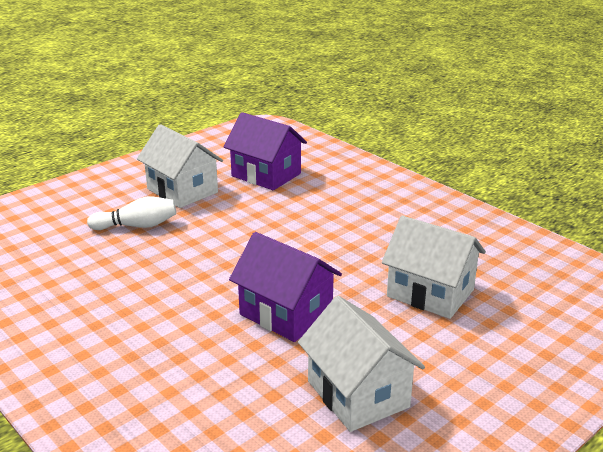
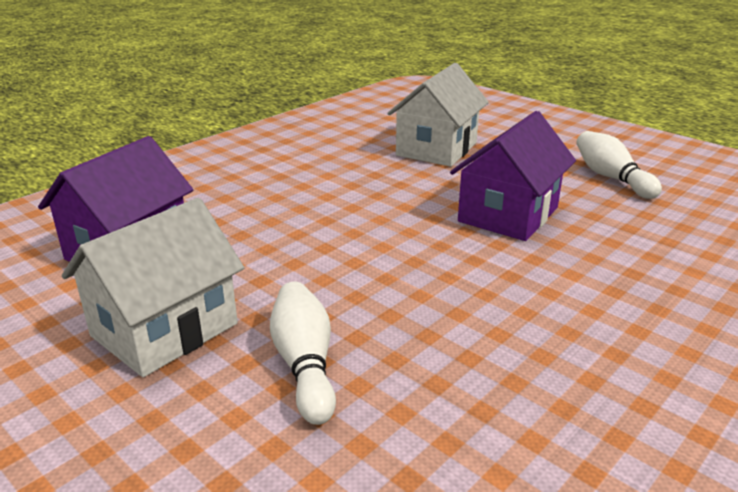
camera: 95 degrees left, 0 degrees up
(358, 394) = (611, 178): white house -> white bowling pin

